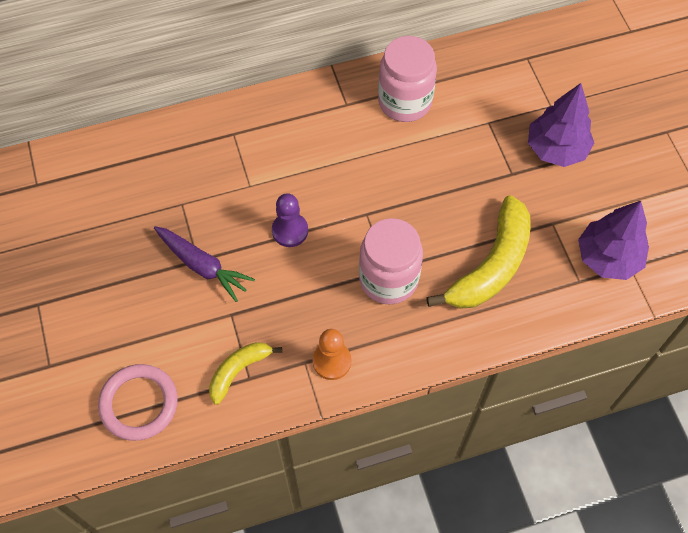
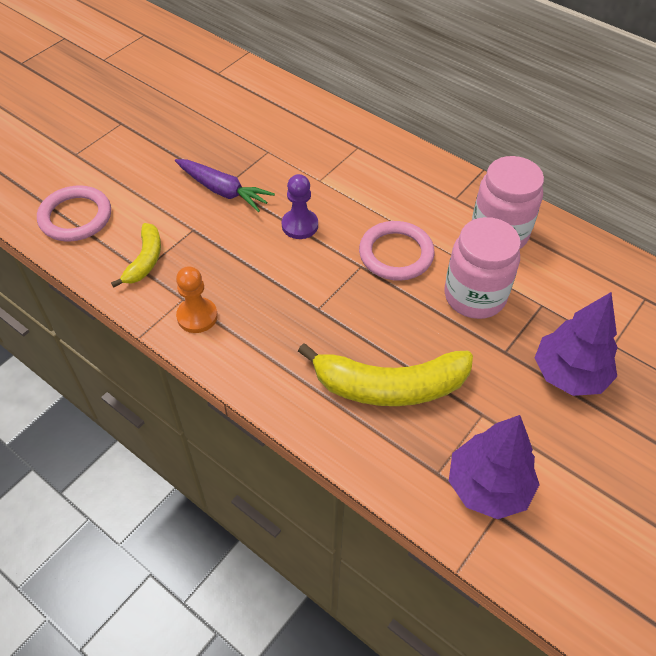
camera: 55 degrees right, 10 degrees down
(202, 266) = (223, 191): purple carrot -> purple carrot turned 60 degrees counterclockwise
(239, 371) = (145, 260): yellow banana -> yellow banana turned 90 degrees clockwise
(372, 182) = (396, 254): none -> pink ring
(388, 279) = (309, 315): pink jar -> pink jar (474, 296)

